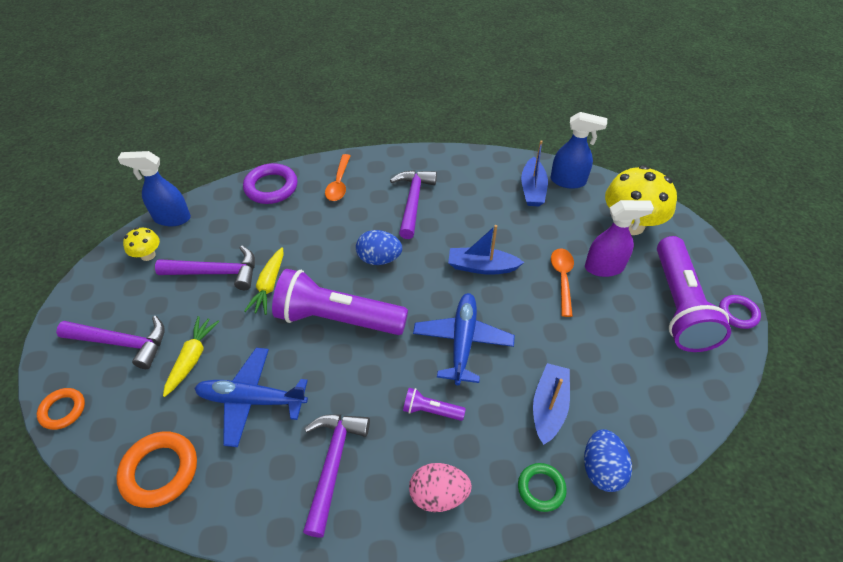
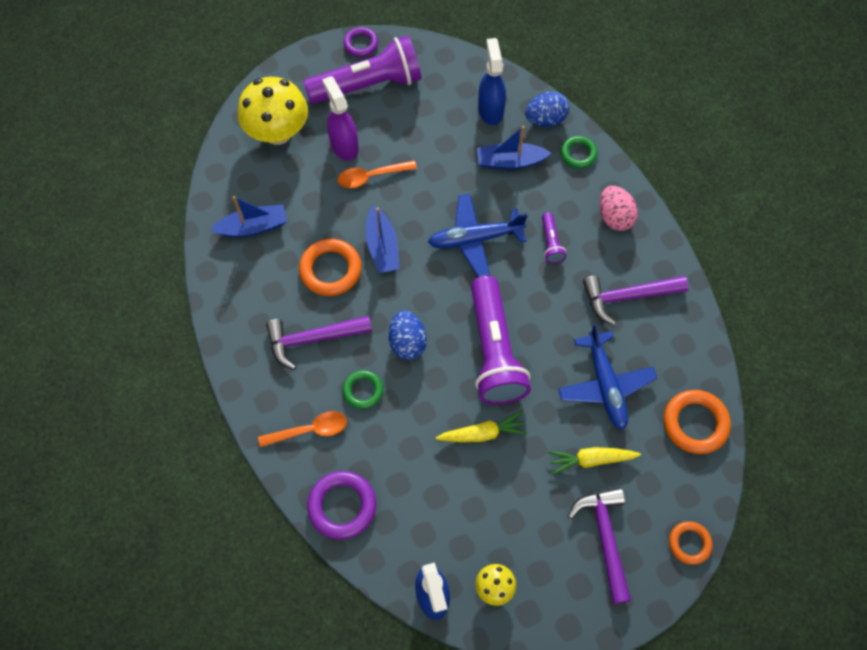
camera: 110 degrees left, 15 degrees up
(216, 273) = (488, 496): purple hammer -> none
(352, 220) = (363, 390): none -> green ring
(472, 227) = (330, 270): none -> orange ring
(568, 181) = (229, 196): blue spray bottle -> blue spray bottle (490, 109)

